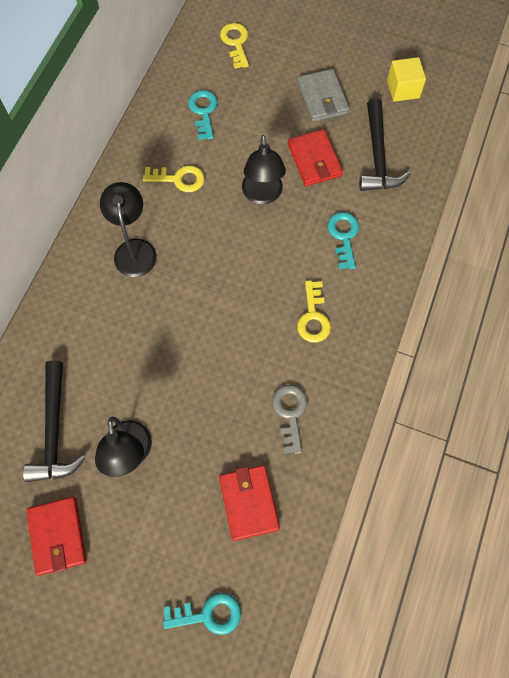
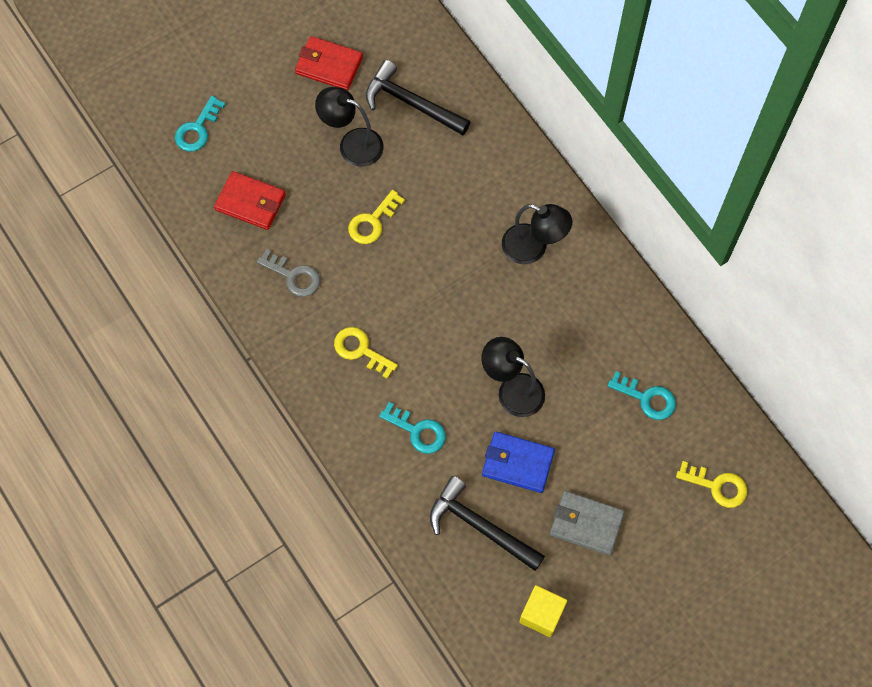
camera: 125 degrees right, 0 degrees up
(179, 179) = (582, 328): yellow key -> yellow key (372, 222)
(314, 160) = (518, 463): red wallet -> blue wallet

